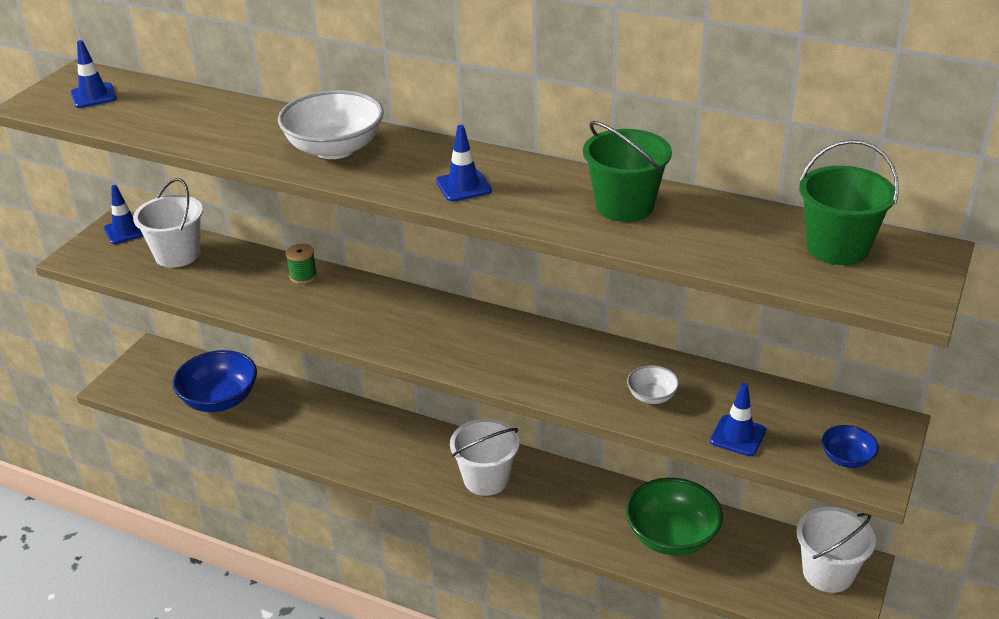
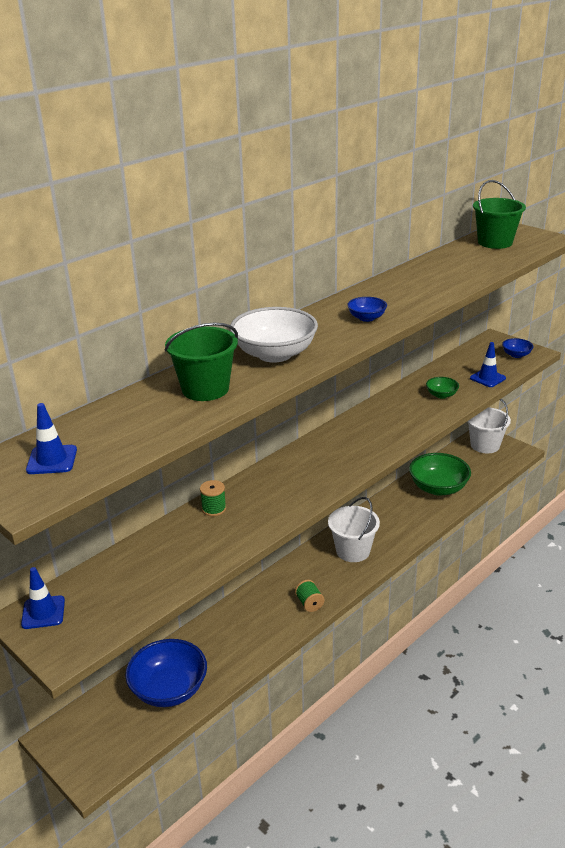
camera: 70 degrees left, 5 degrees down
(177, 254) = (120, 579): white bucket -> none
(375, 464) = (309, 603): none -> green spool
(463, 186) = (366, 318): blue traffic cone -> blue bowl
(624, 206) = (423, 279): green bucket -> green bucket (205, 389)
(652, 396) = (441, 395): white bowl -> green bowl

